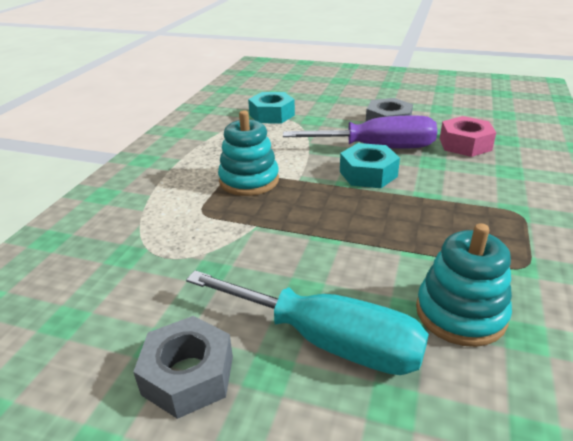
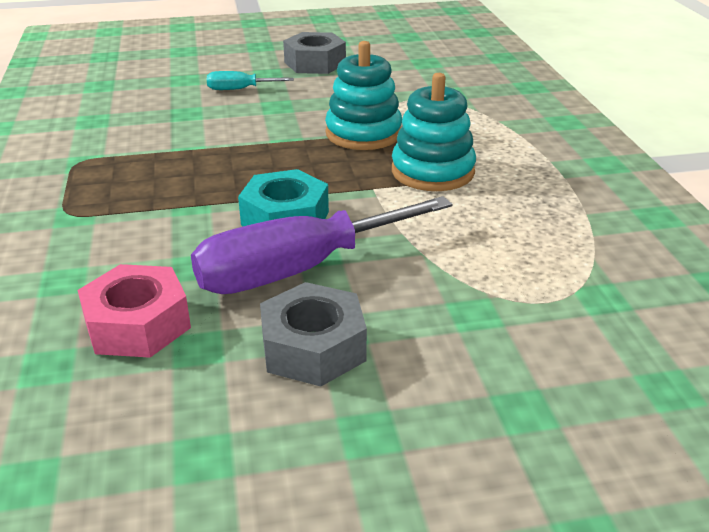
camera: 150 degrees right, 0 degrees up
(271, 115) = (568, 301): turquoise nut -> none
(327, 341) = (239, 89): turquoise screwdriver -> turquoise screwdriver, size x0.46
(460, 313) = (143, 120): turquoise stacking toy -> turquoise stacking toy (363, 133)

